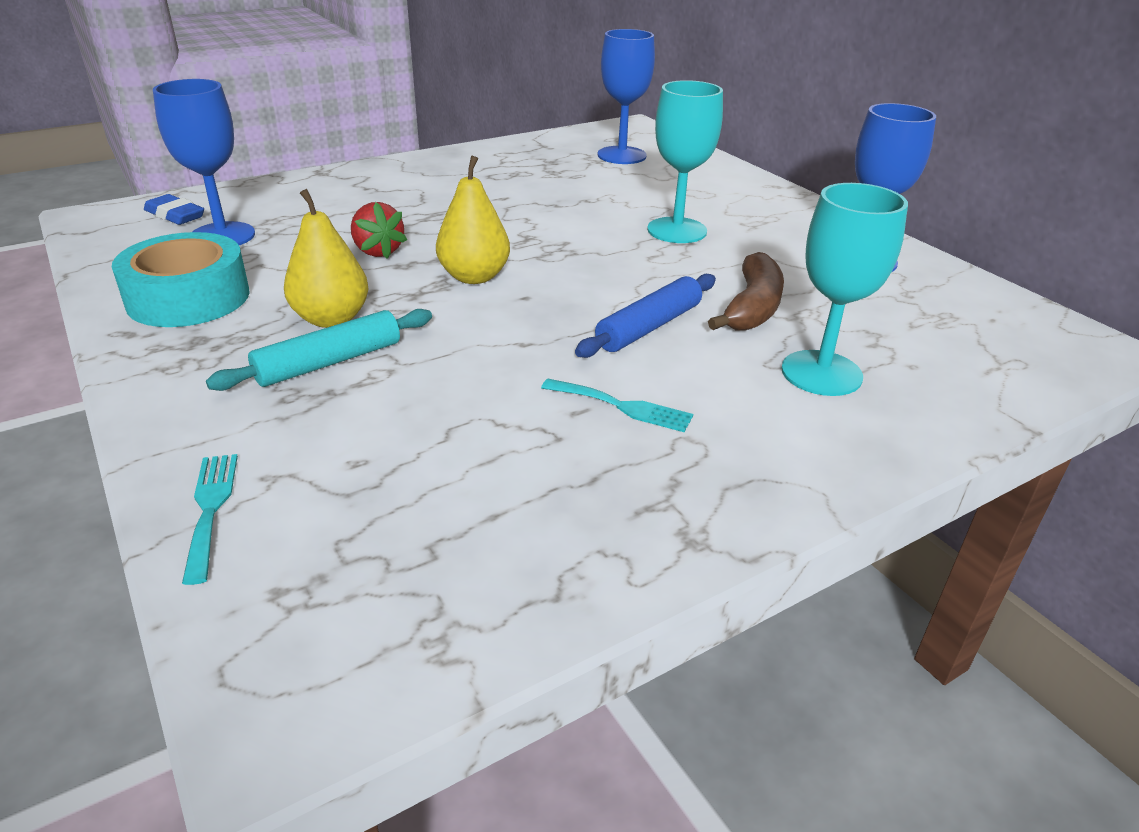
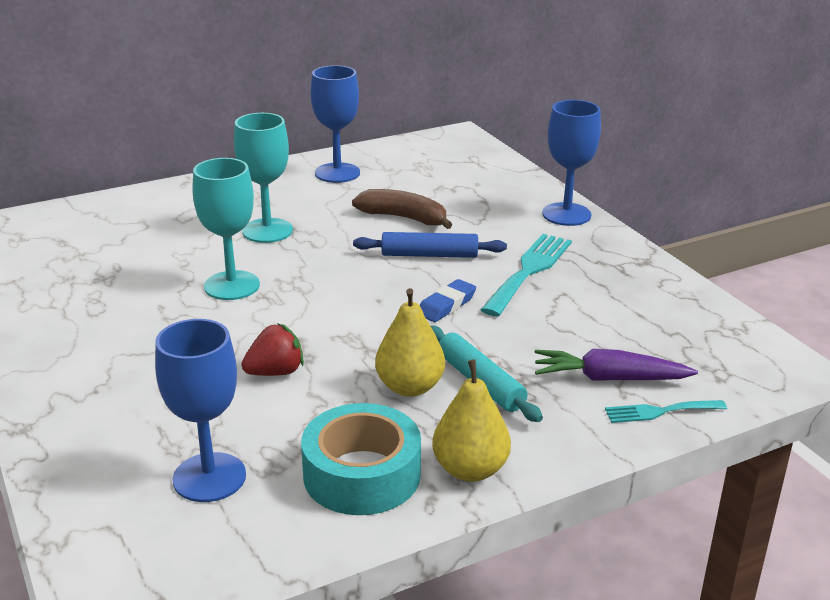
camera: 85 degrees left, 5 degrees down
(175, 215) = (130, 527): blue eraser -> blue eraser (446, 305)
(310, 466) = (609, 378): none -> purple carrot
(474, 277) = (339, 321): yellow pear -> yellow pear (470, 470)
(621, 155) = (71, 240): blue goblet -> blue goblet (566, 214)
(622, 406) = (529, 271): turquoise fork -> turquoise fork, size x1.76
(649, 327) = (429, 255): blue rolling pin -> blue rolling pin turned 45 degrees counterclockwise
(821, 373) = (487, 209): turquoise goblet -> turquoise goblet (232, 285)

